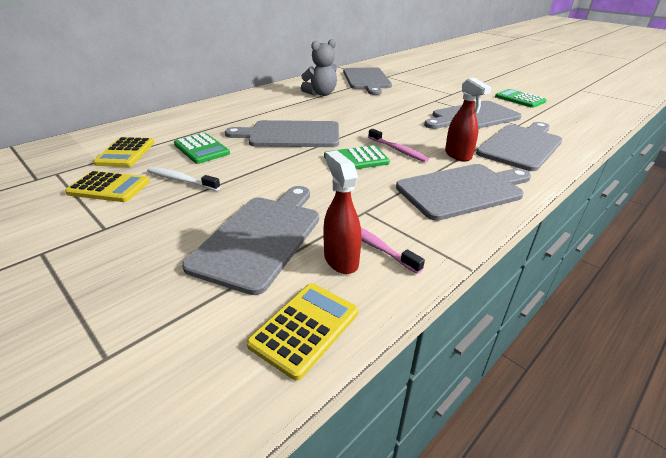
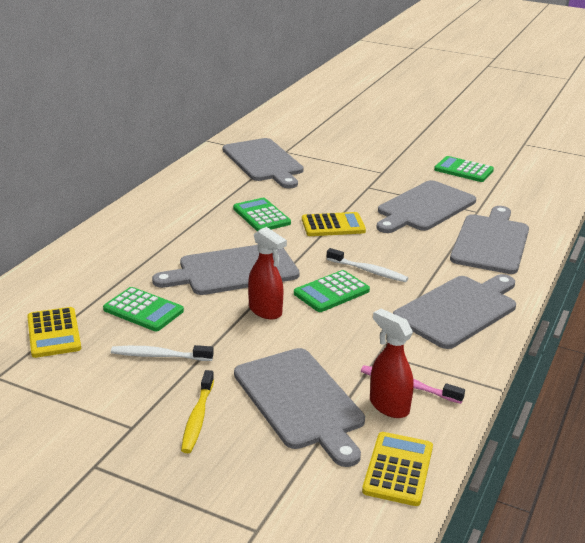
camera: 20 degrees left, 5 degrees down
(109, 187) = (85, 381): yellow calculator -> yellow calculator (333, 225)
(162, 232) = (197, 418): none -> yellow toothbrush
(261, 237) = (300, 401): grey cutting board -> grey cutting board turned 150 degrees clockwise
(321, 94) = (222, 196): grey teddy bear -> none
(340, 107) = (261, 216): none -> green calculator
(398, 150) = (368, 271): pink toothbrush -> white toothbrush
(458, 155) = (434, 266): red spray bottle -> red spray bottle (265, 311)

